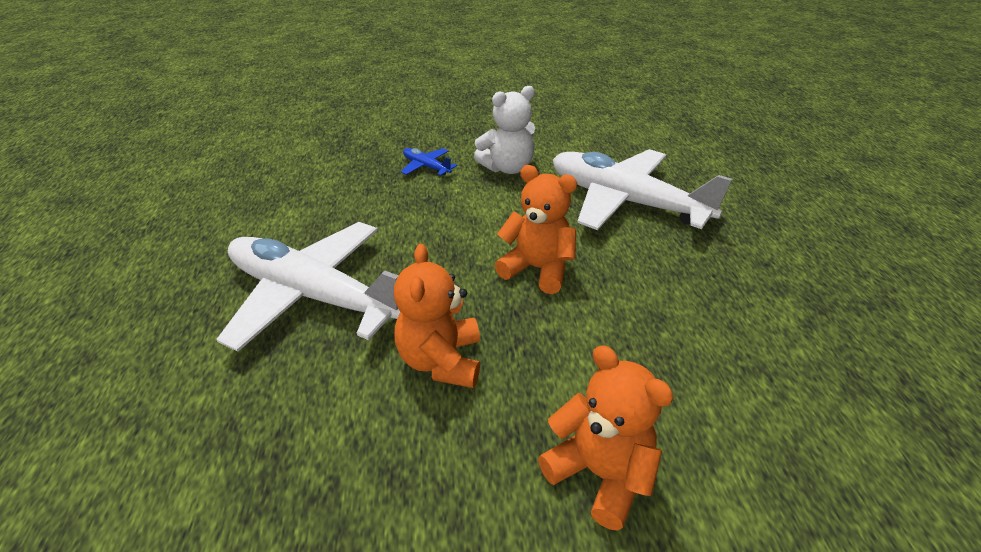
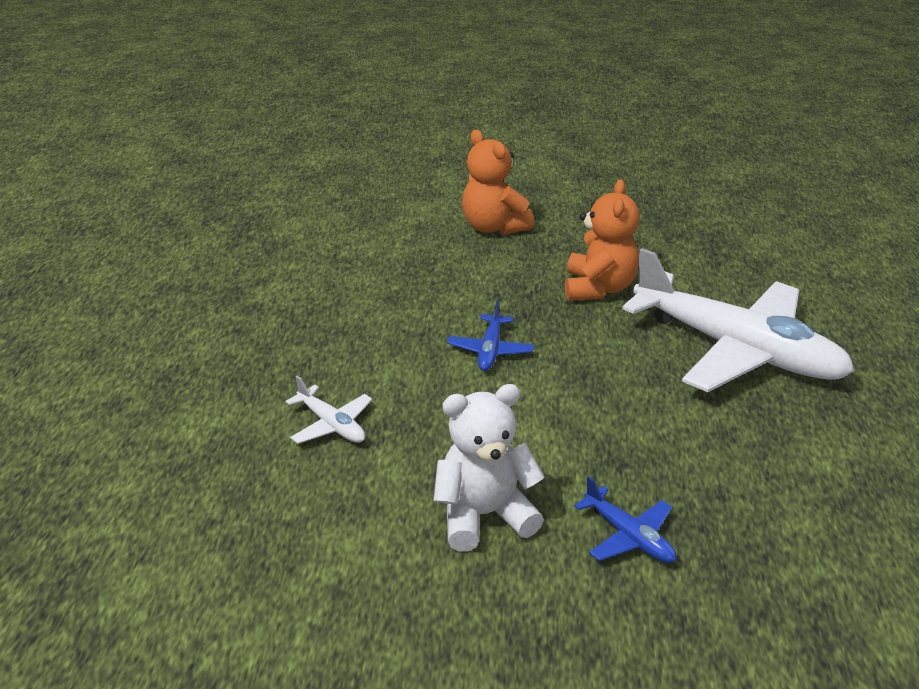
camera: 170 degrees left, 5 degrees down
(537, 269) = (490, 350): orange teddy bear -> blue plane
(625, 201) = (332, 425): white plane -> white plane, size x0.40

